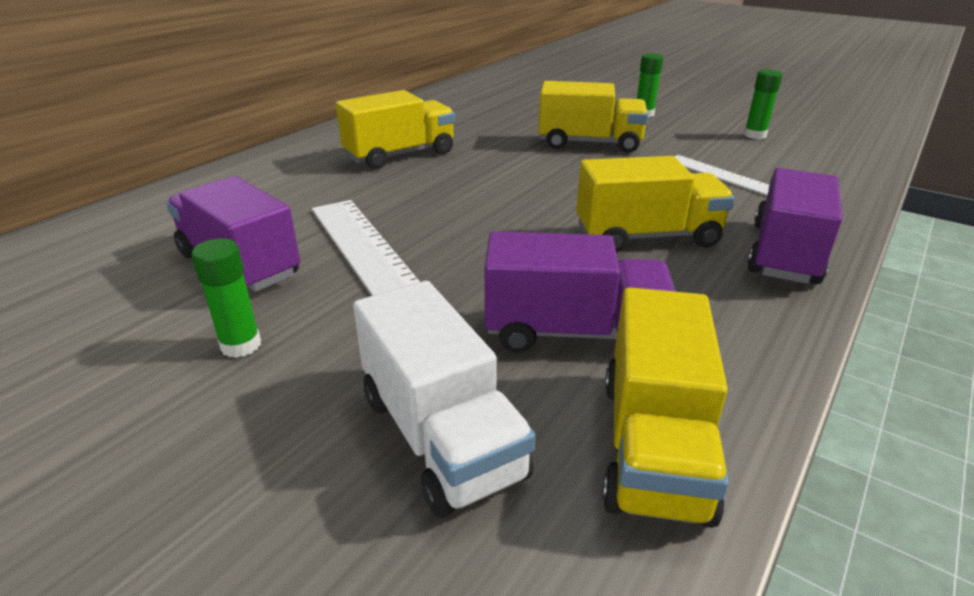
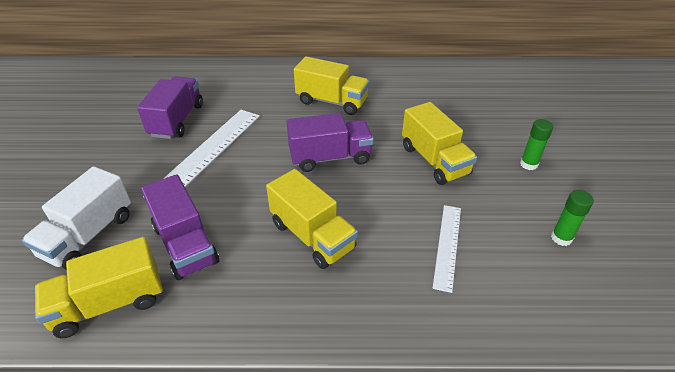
camera: 55 degrees right, 10 degrees up
(241, 345) = (120, 155): green glue stick -> none
(784, 253) = (342, 308): purple truck -> purple truck (330, 157)

